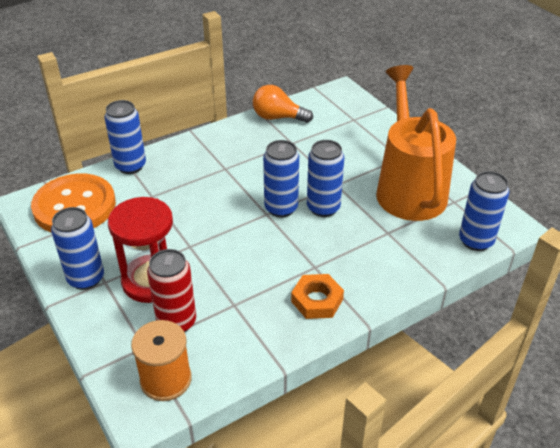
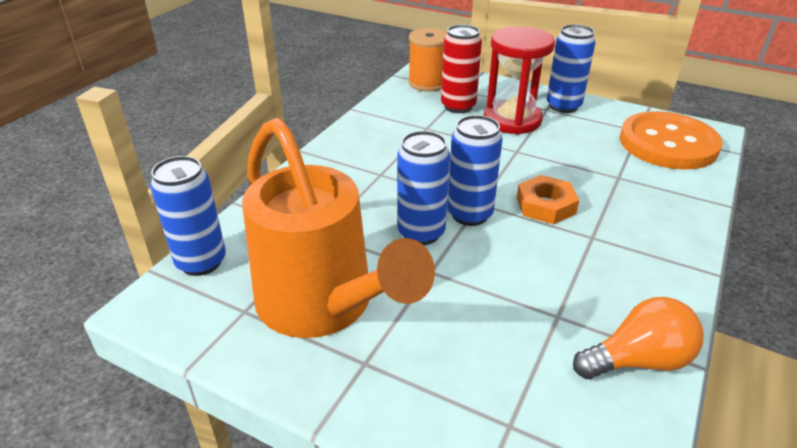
camera: 150 degrees right, 5 degrees down
(130, 166) = (694, 197): blue can -> none
(317, 300) = (357, 151): orange nut -> orange nut (545, 205)

